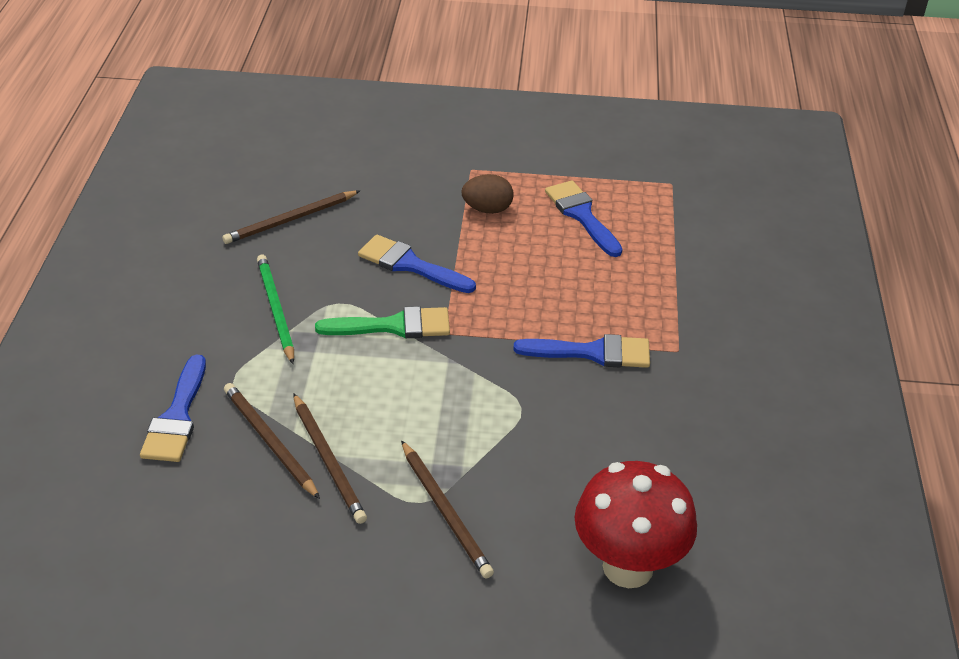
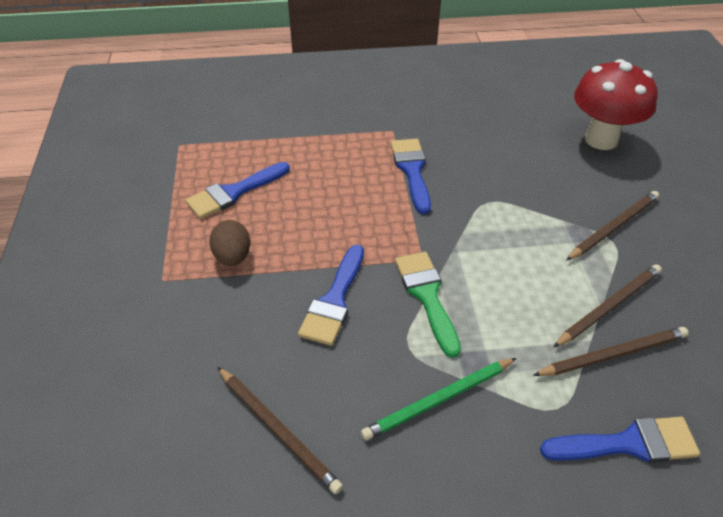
camera: 100 degrees left, 5 degrees up
(269, 441) = (613, 354): brown pencil -> brown pencil turned 150 degrees counterclockwise

